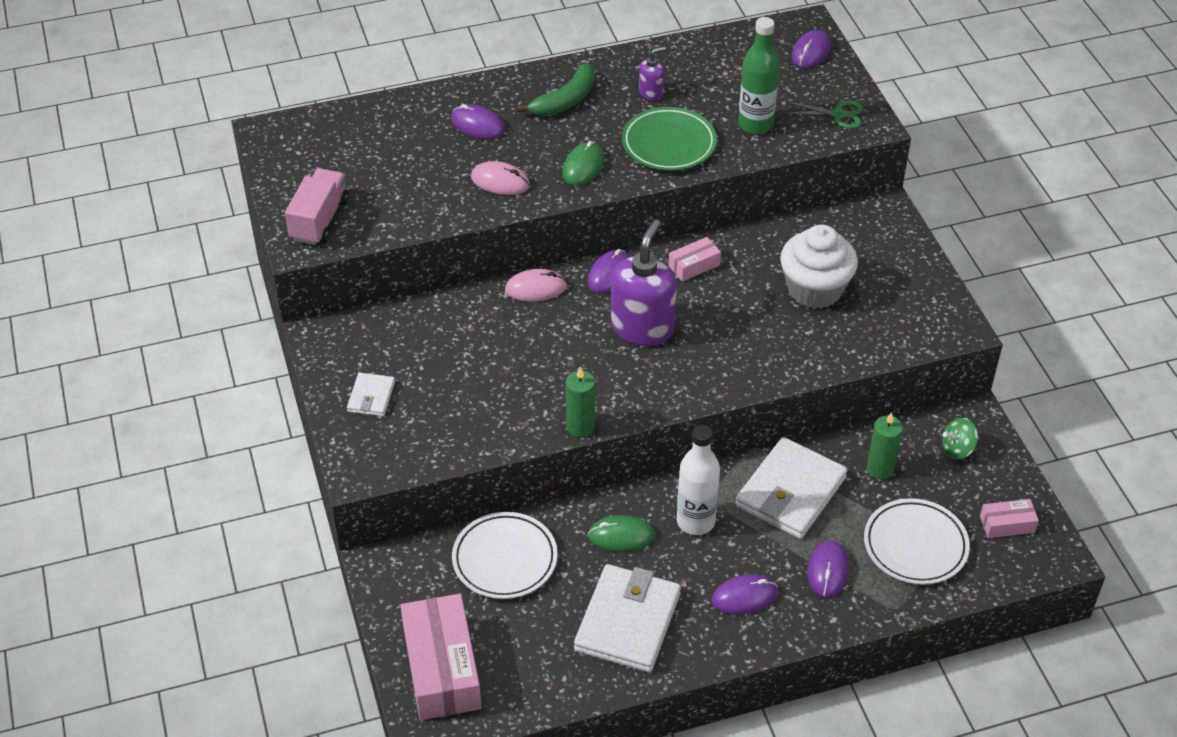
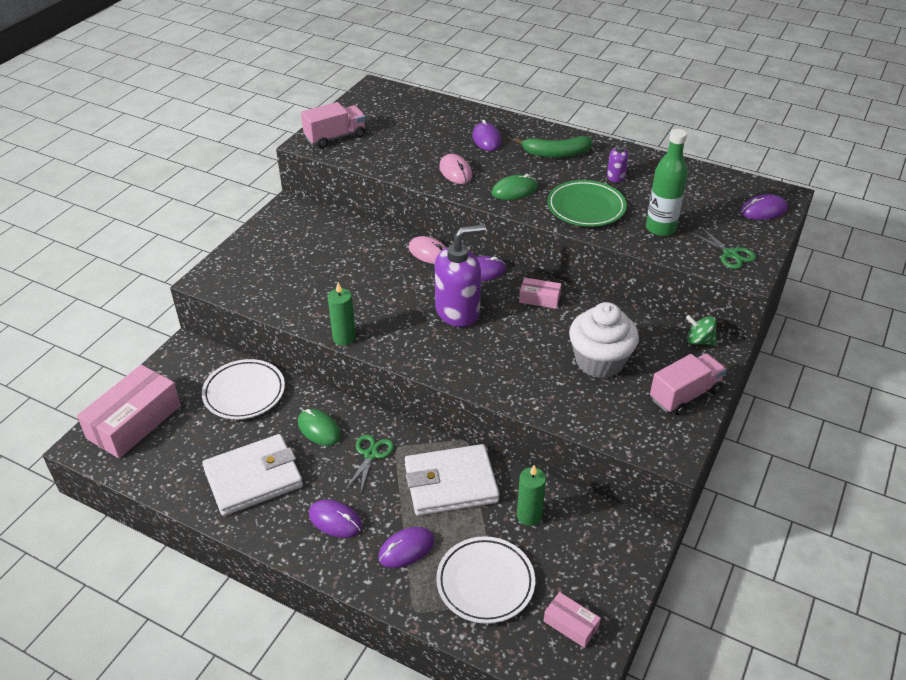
camera: 45 degrees right, 5 degrees down
(371, 397) = (266, 250): white wallet -> none
(695, 521) = (371, 454): white bottle -> green scissors
(909, 272) = (684, 395): none -> pink truck
(957, 449) = (602, 546): green spinning top -> green spinning top (699, 341)

